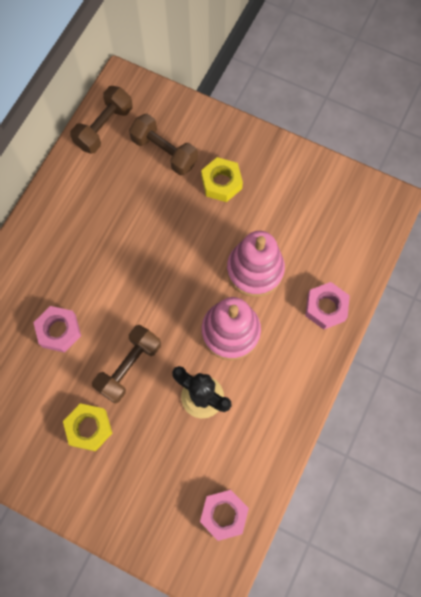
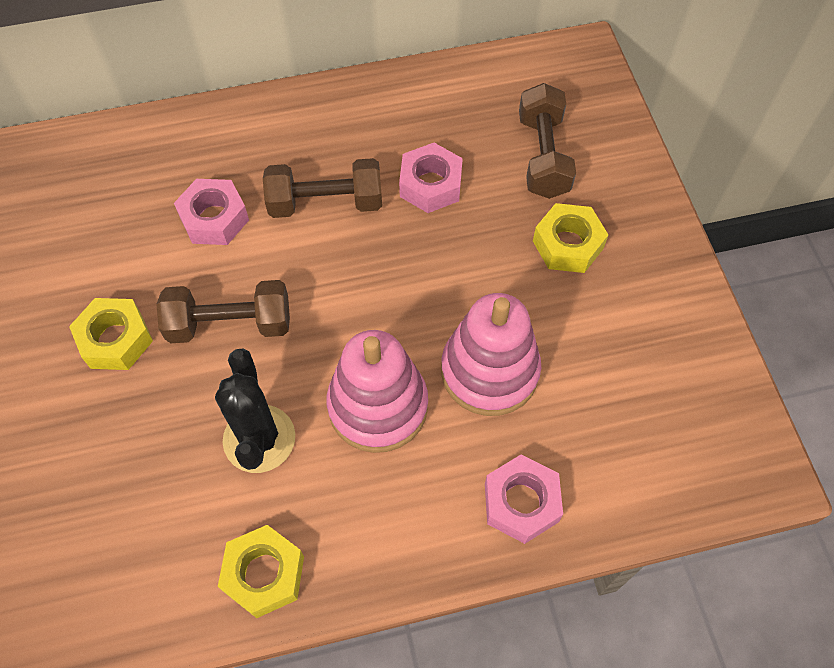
camera: 50 degrees right, 10 degrees down
(104, 127) = (508, 77): brown dumbbell -> brown dumbbell (325, 203)
(224, 514) = (114, 591): pink nut -> pink nut (430, 185)
(269, 441) = (264, 574): none -> yellow nut

